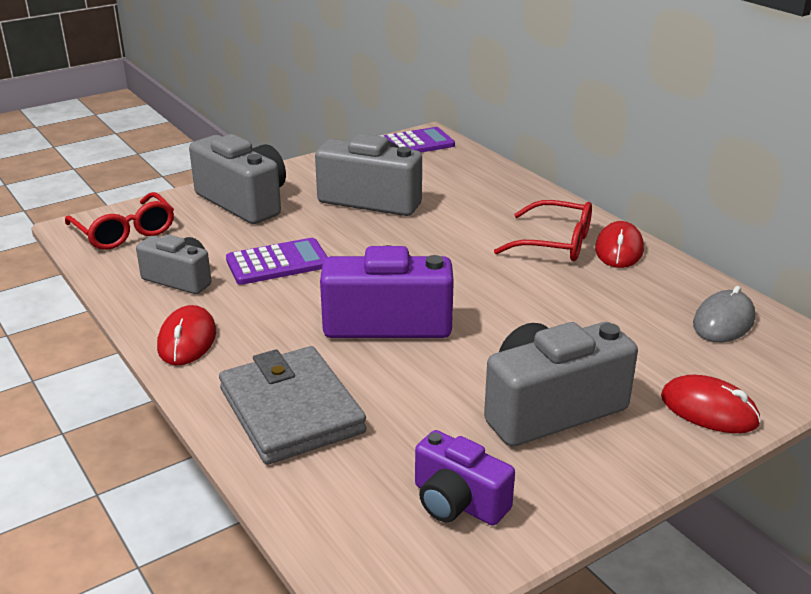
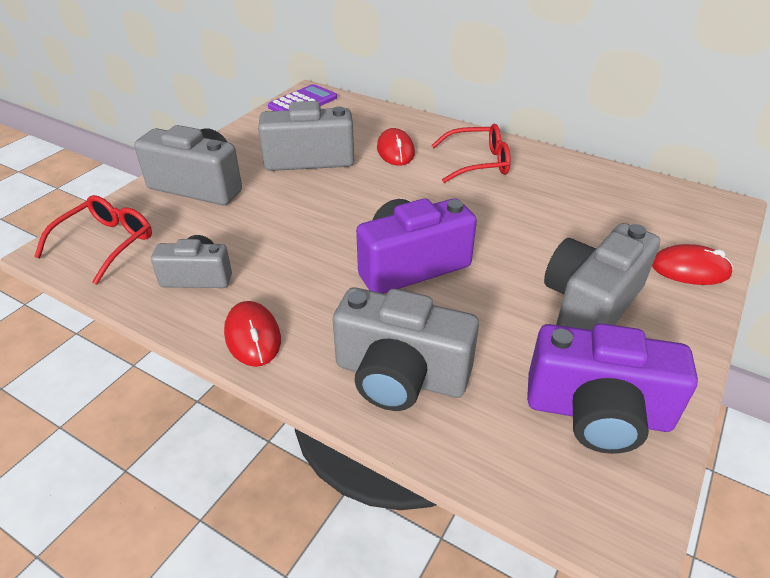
camera: 25 degrees left, 10 degrees up
(125, 232) = (106, 243): red glasses -> red glasses turned 90 degrees counterclockwise
(278, 263) = (275, 236): purple calculator -> none
(291, 410) = (400, 376): grey wallet -> grey camera
(458, 502) = (597, 413): purple camera -> purple camera, size x1.64
(619, 250) = (525, 157): red mouse -> red mouse (395, 151)
(723, 321) = (638, 196): grey mouse -> none

